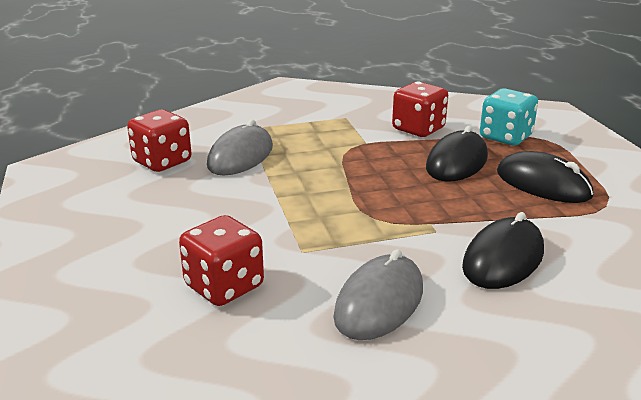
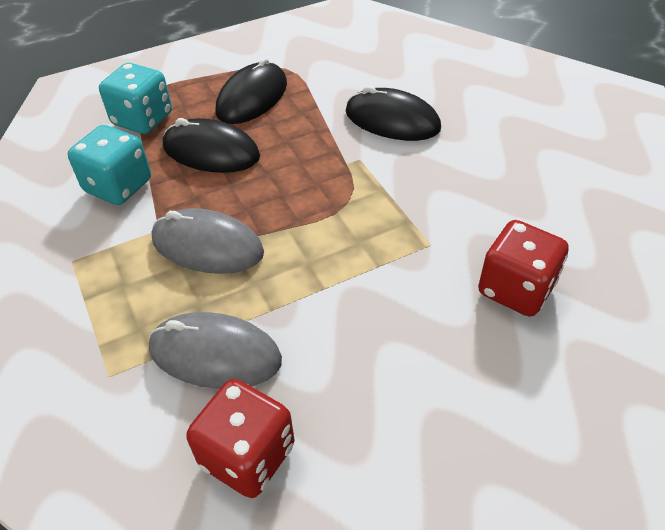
camera: 100 degrees left, 20 degrees up
(379, 302) = (486, 183): grey mouse -> grey mouse (207, 246)
(418, 129) = (118, 186): red dice -> turquoise dice

